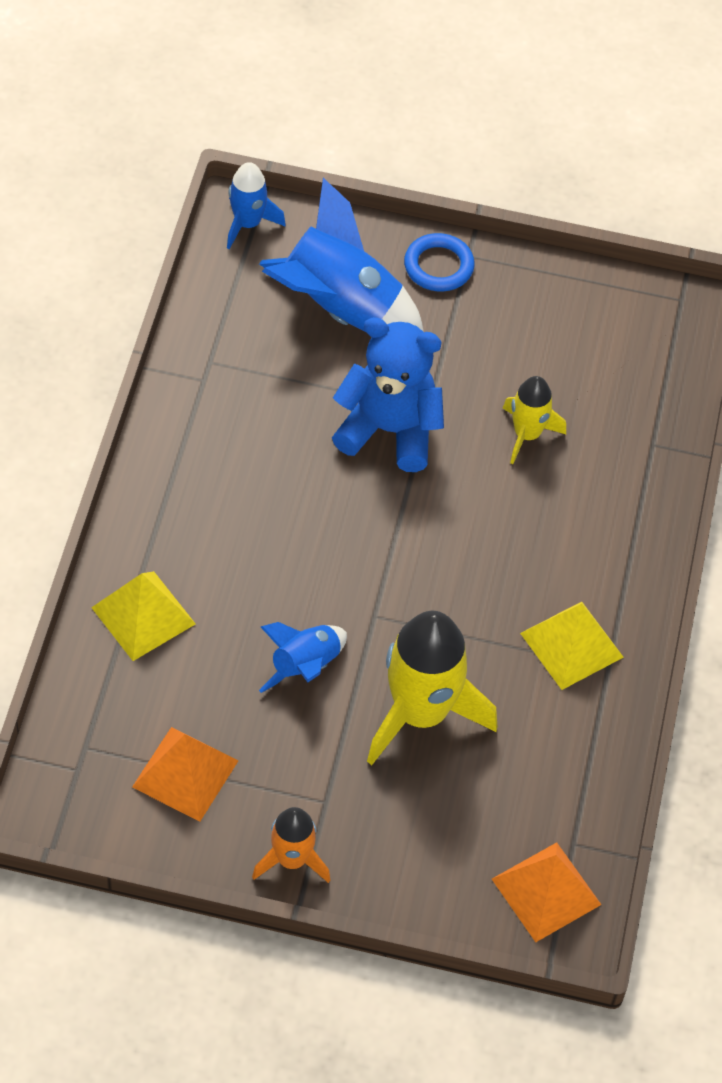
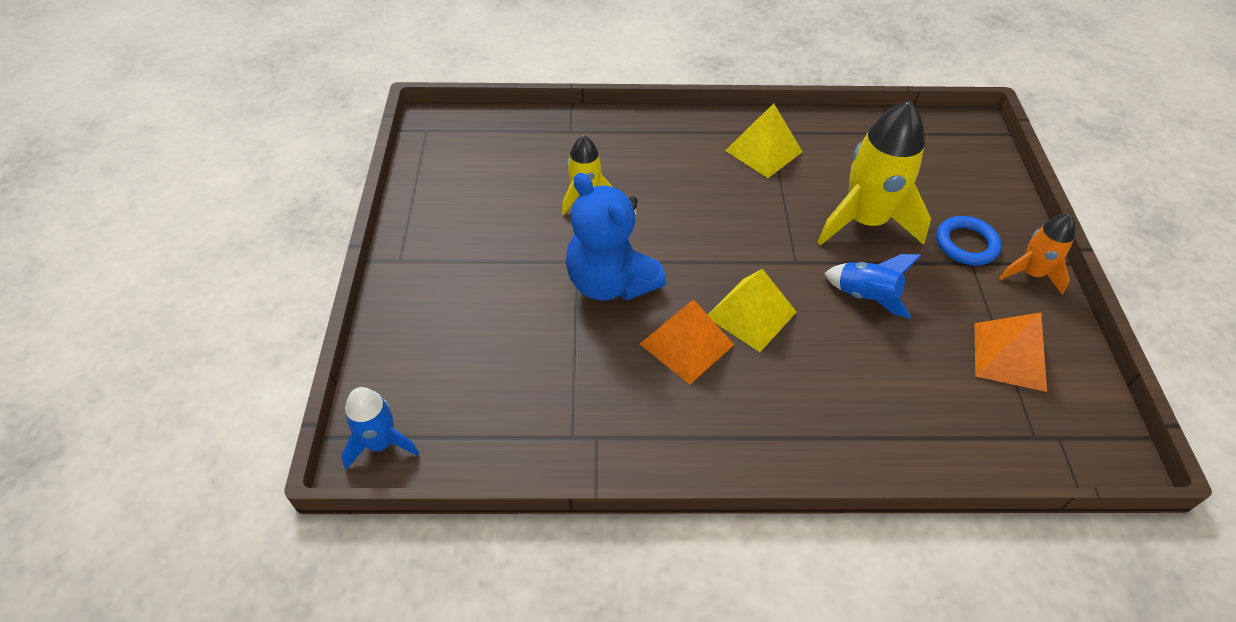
camera: 100 degrees left, 5 degrees down
(143, 615) = (882, 424): yellow pyramid -> yellow pyramid (751, 314)
(339, 308) = (481, 343): blue rocket -> none
(389, 430) = (610, 282): blue teddy bear -> blue teddy bear turned 45 degrees counterclockwise
(438, 266) = (416, 278): blue ring -> blue ring (966, 244)
(546, 892) = (956, 141): orange pyramid -> orange pyramid (687, 344)

